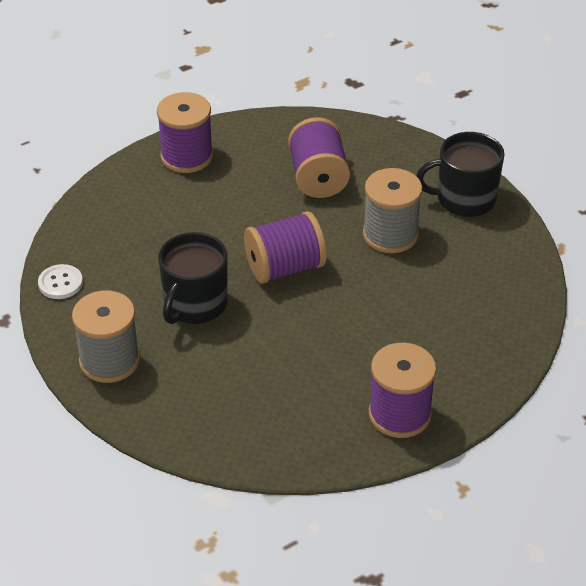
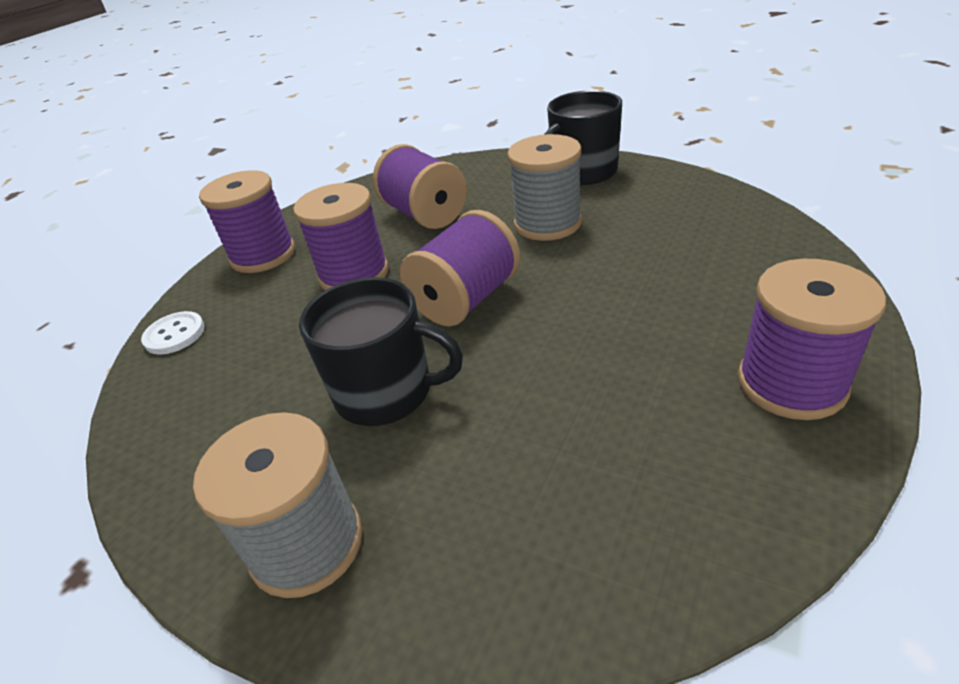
camera: 25 degrees left, 5 degrees down
(60, 283) = (159, 463): white button -> white button (175, 334)
(194, 304) = (386, 392): black mug -> black mug turned 75 degrees counterclockwise
(233, 208) = (354, 274): none -> purple spool

